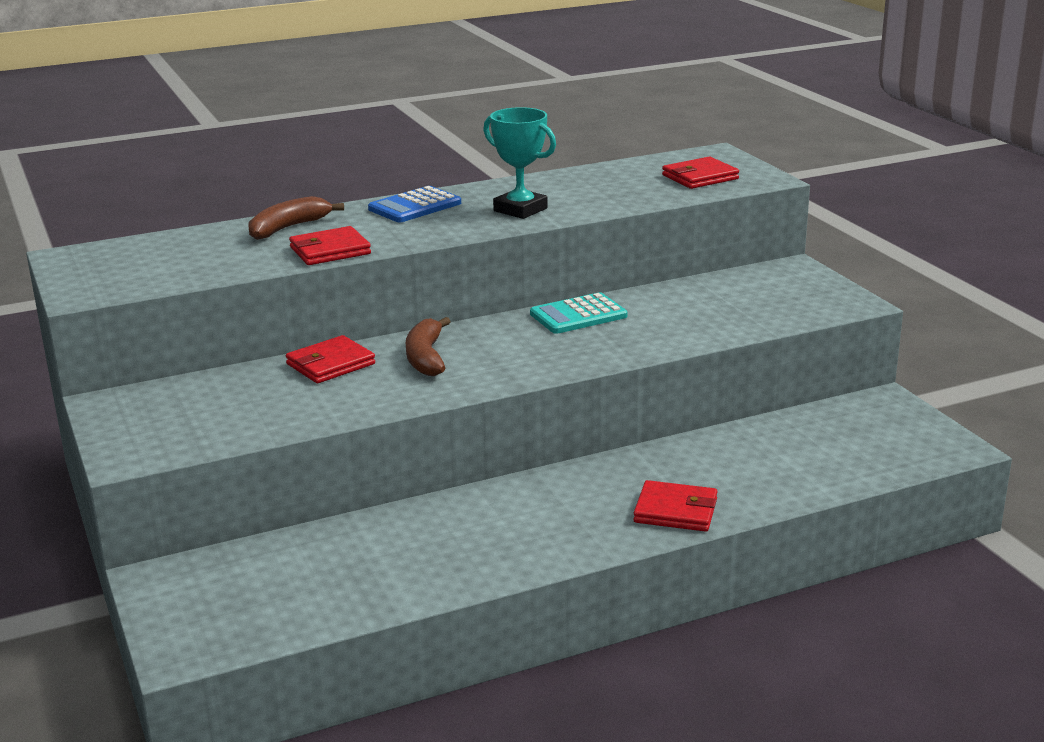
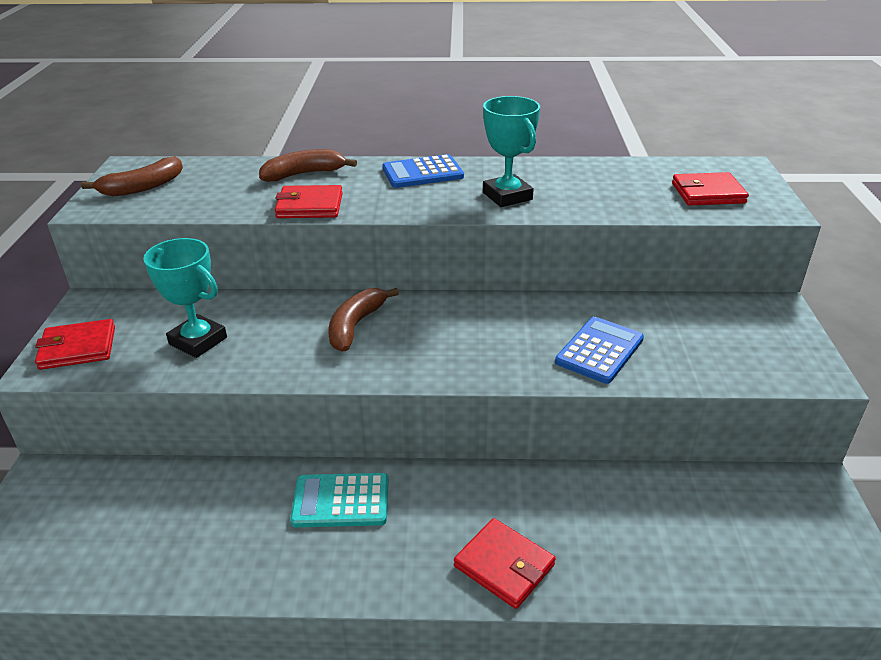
camera: 25 degrees right, 10 degrees up
(116, 269) = (143, 187): none -> brown banana
(274, 402) = (198, 341): none -> turquoise trophy
(330, 364) = (276, 311): red wallet -> red wallet (78, 348)
(578, 315) = (523, 312): turquoise calculator -> turquoise calculator (341, 501)
(670, 326) = (599, 350): none -> blue calculator

